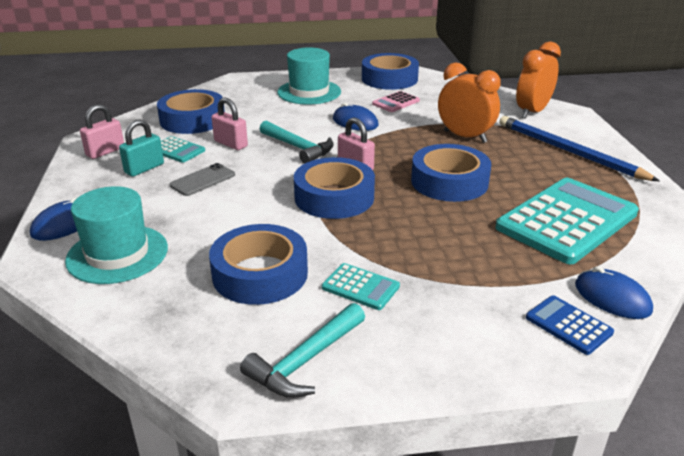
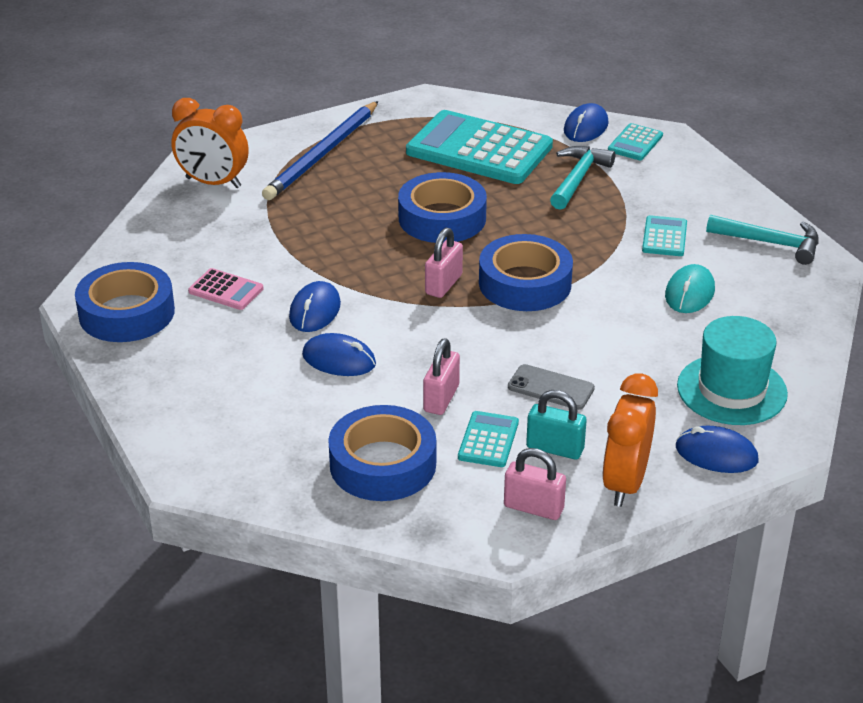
camera: 110 degrees left, 5 degrees up
(260, 274) = (689, 293): blue tape -> turquoise mouse
(298, 122) = (339, 359): none -> blue mouse
(298, 148) = (420, 338): turquoise hammer -> turquoise hammer (578, 178)
(309, 92) = (217, 379): turquoise hat -> none
(465, 137) = (317, 222): orange clock -> orange clock (625, 483)
(568, 325) = (635, 143): blue calculator -> turquoise calculator

